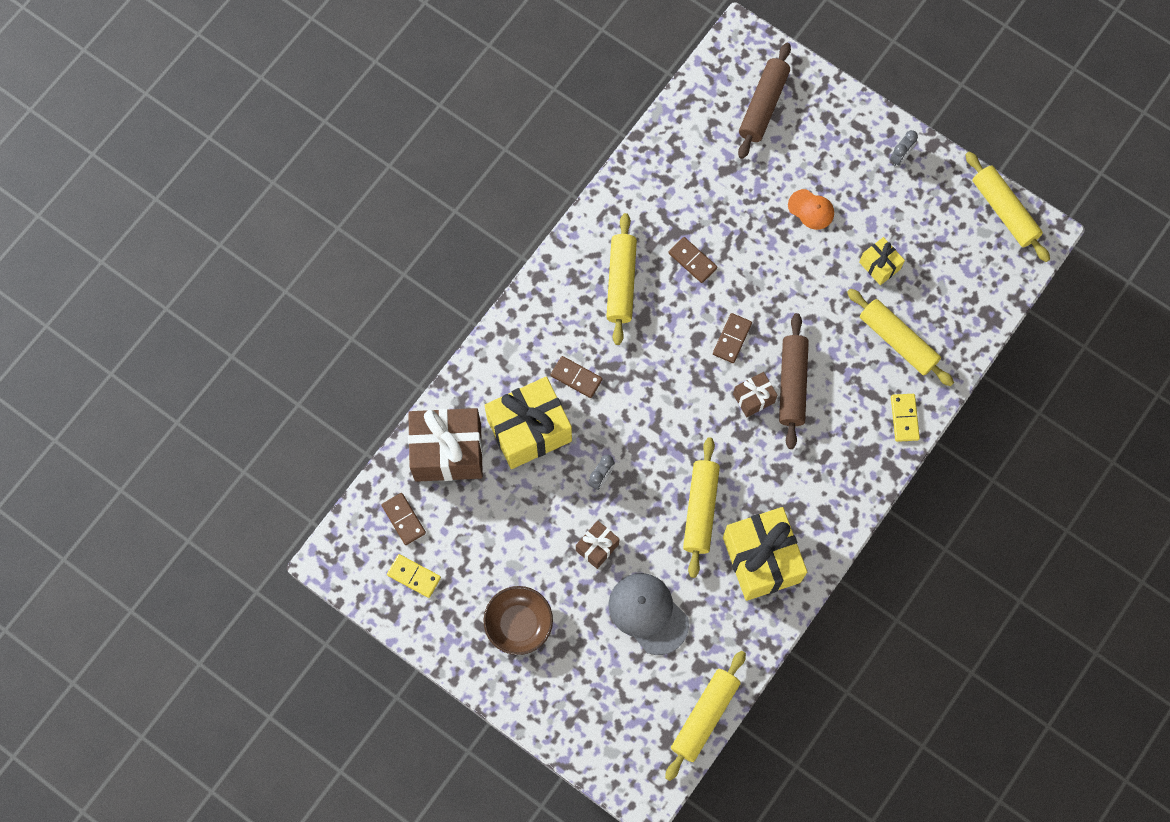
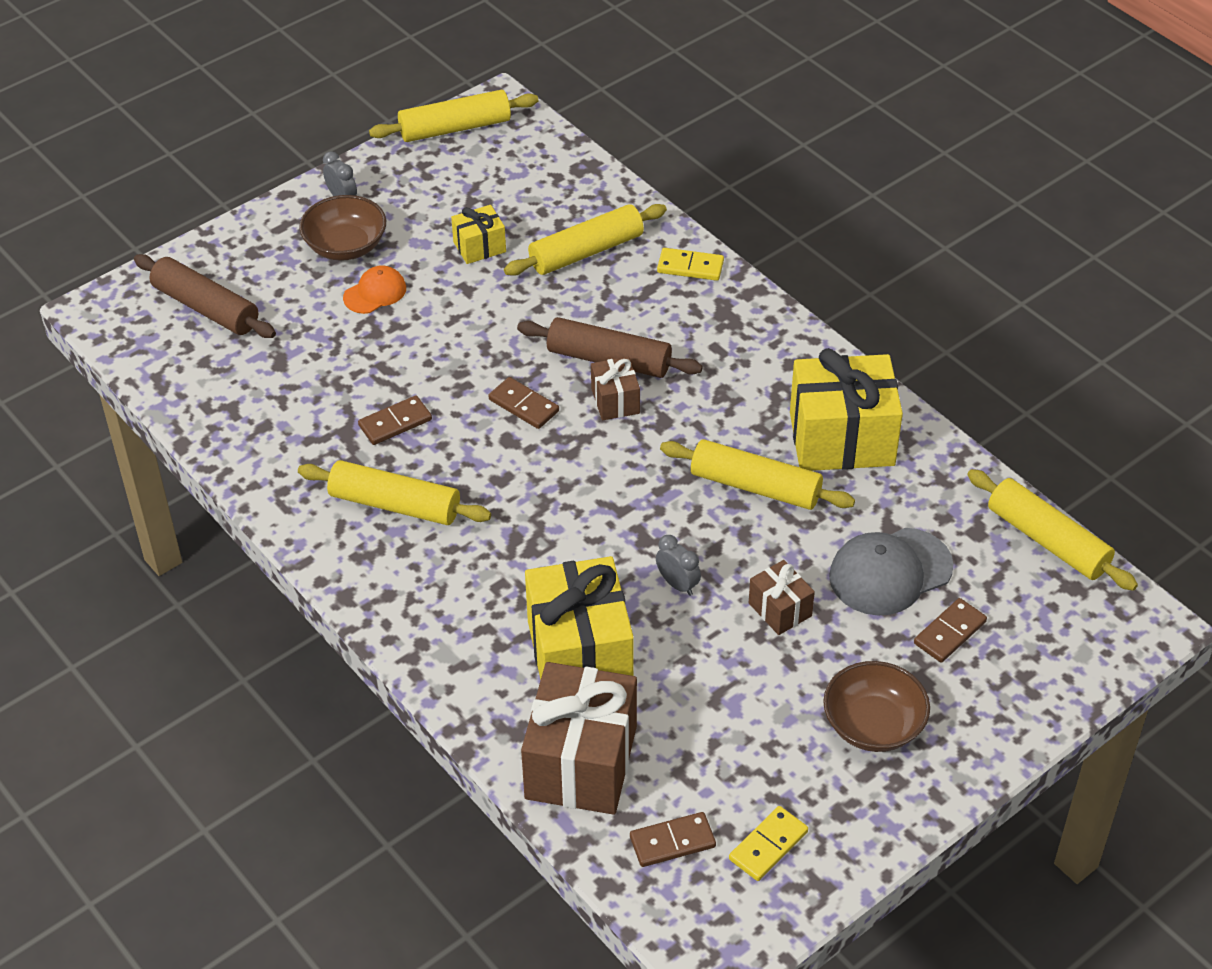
camera: 75 degrees left, 25 degrees down
(576, 378) = (518, 583): brown domino -> brown domino (950, 633)
(852, 175) = (346, 246): none -> brown bowl

